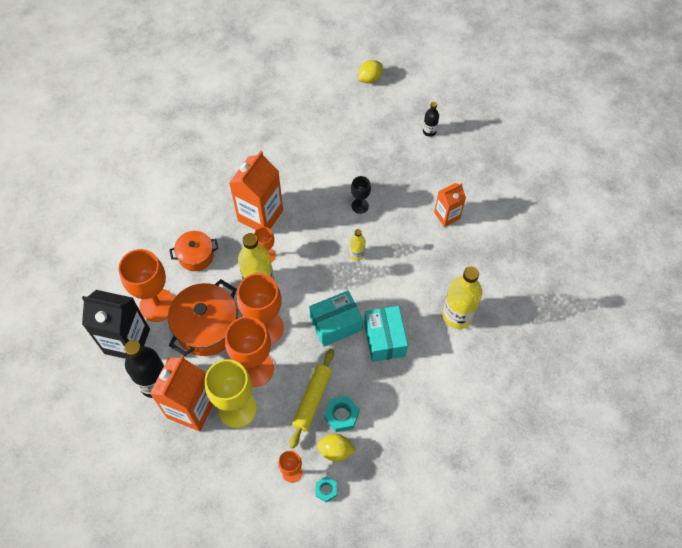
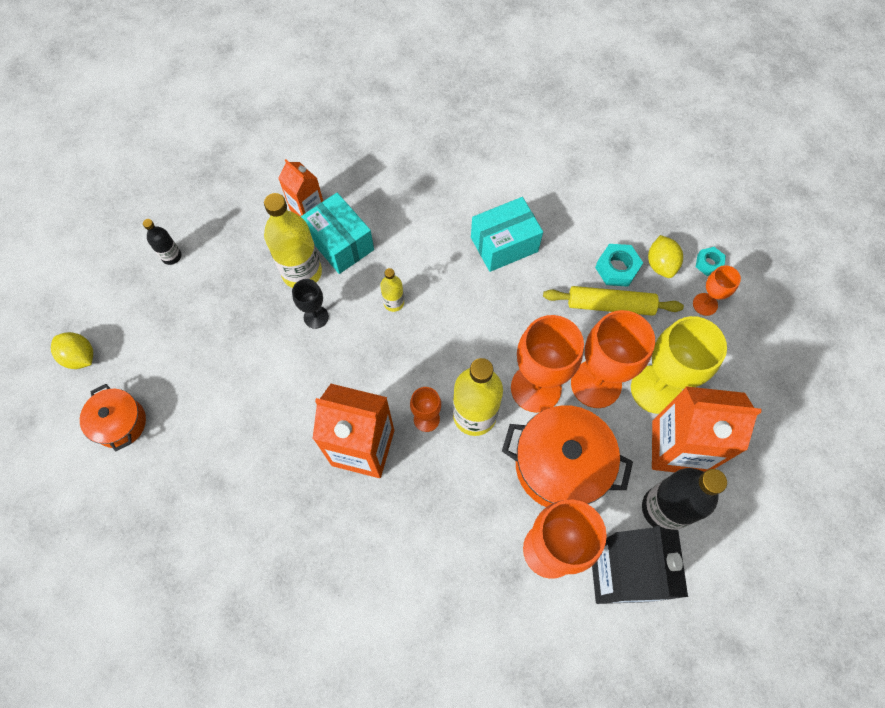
camera: 105 degrees left, 5 degrees up
(196, 256) = (455, 521): orange pot -> orange pot (120, 423)
(336, 324) = (502, 303): turquoise box -> turquoise box (340, 243)
(457, 315) = (447, 174): yellow bottle -> yellow bottle (302, 272)

